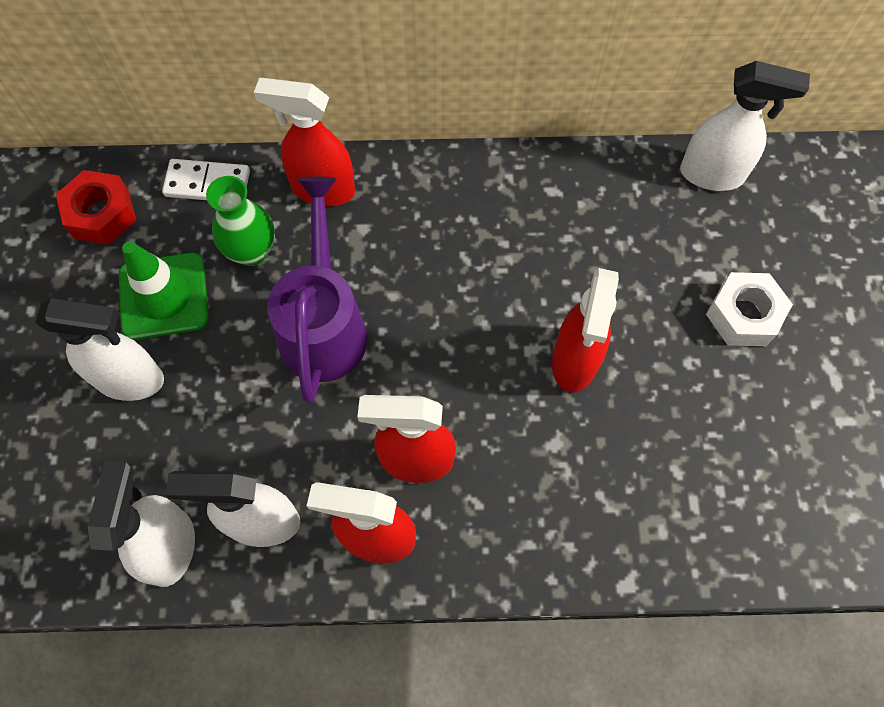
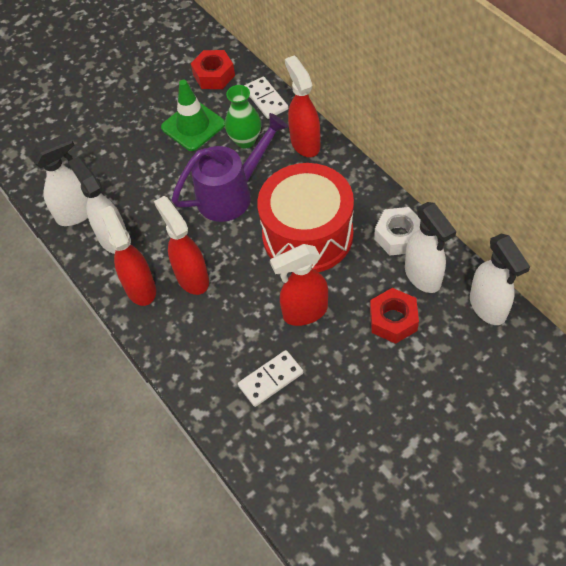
camera: 60 degrees right, 10 degrees down
(131, 379) = (142, 144): white spray bottle -> white spray bottle (423, 276)
(465, 282) = (307, 235): none -> red drum
(641, 464) = (270, 379): none -> white domino
(658, 276) = (393, 320): none -> red nut
(743, 315) = (407, 377): white nut -> white nut (398, 236)

